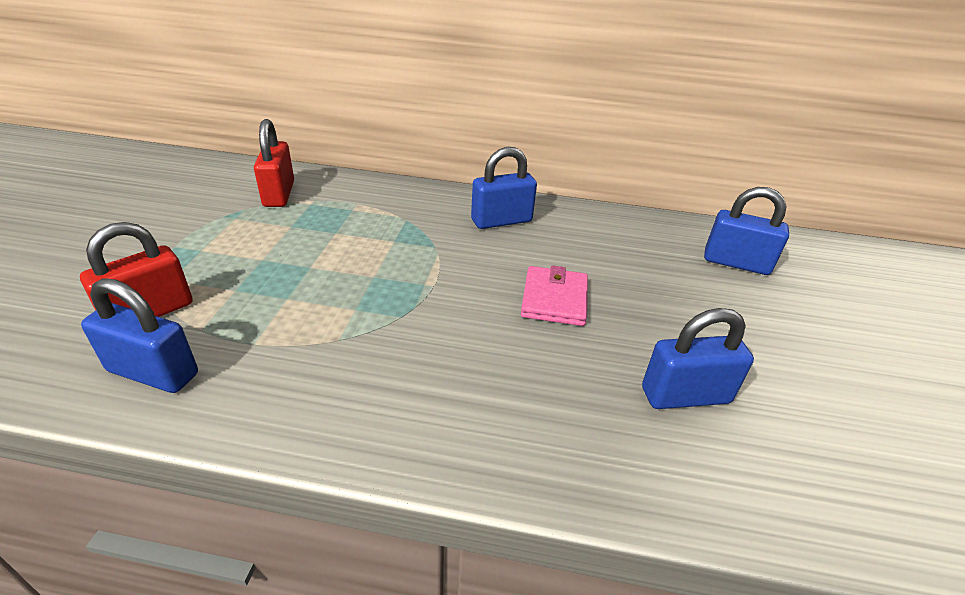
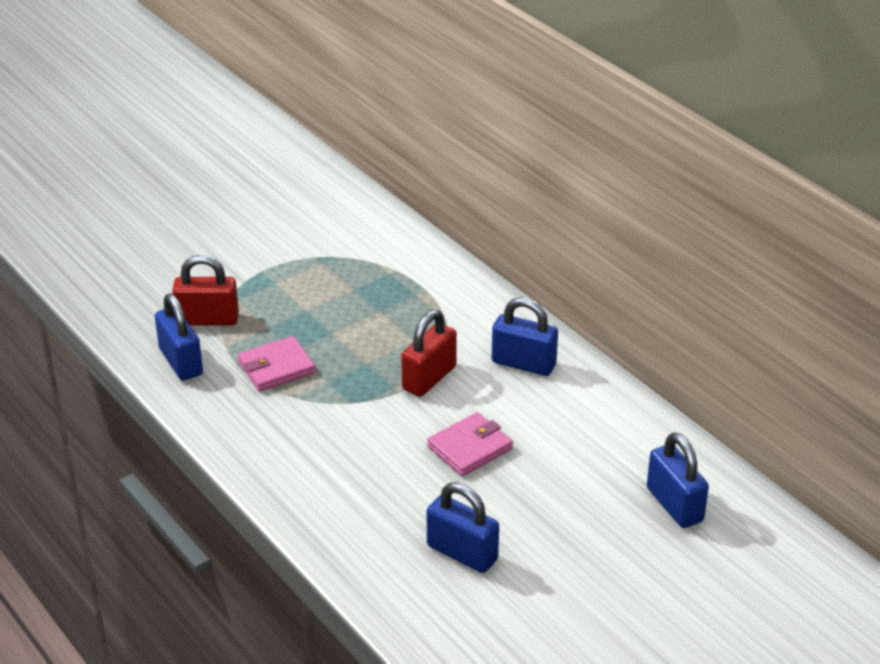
camera: 45 degrees right, 0 degrees up
(279, 194) = (375, 252): red padlock -> red padlock (429, 378)
(285, 322) = (276, 367): none -> pink wallet

